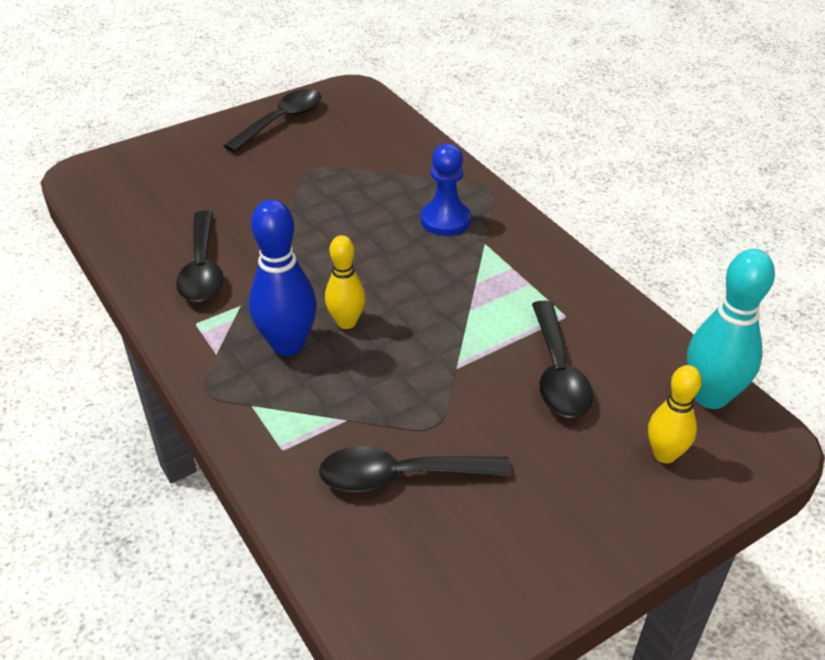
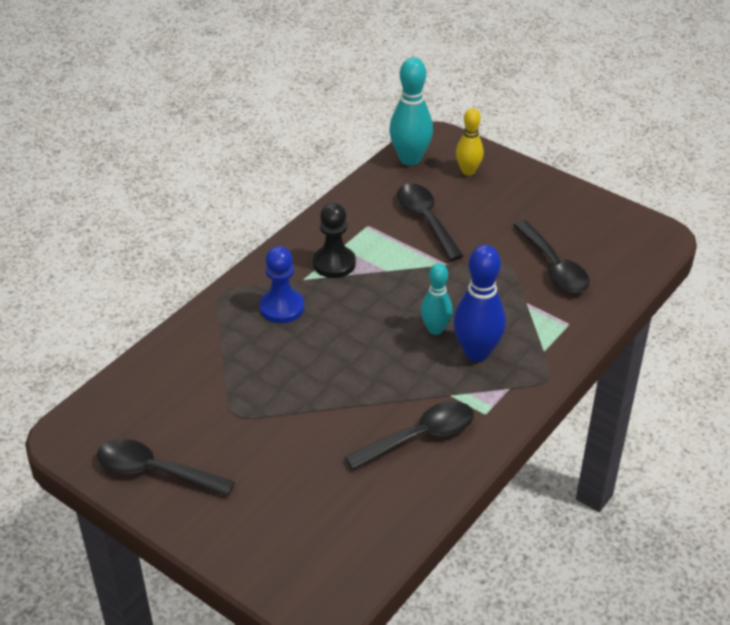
camera: 110 degrees left, 0 degrees up
(346, 322) = (435, 329): yellow bowling pin -> turquoise bowling pin
(502, 271) = (334, 263): none -> black pawn
(558, 372) = (426, 220): black spoon -> black spoon turned 90 degrees counterclockwise

